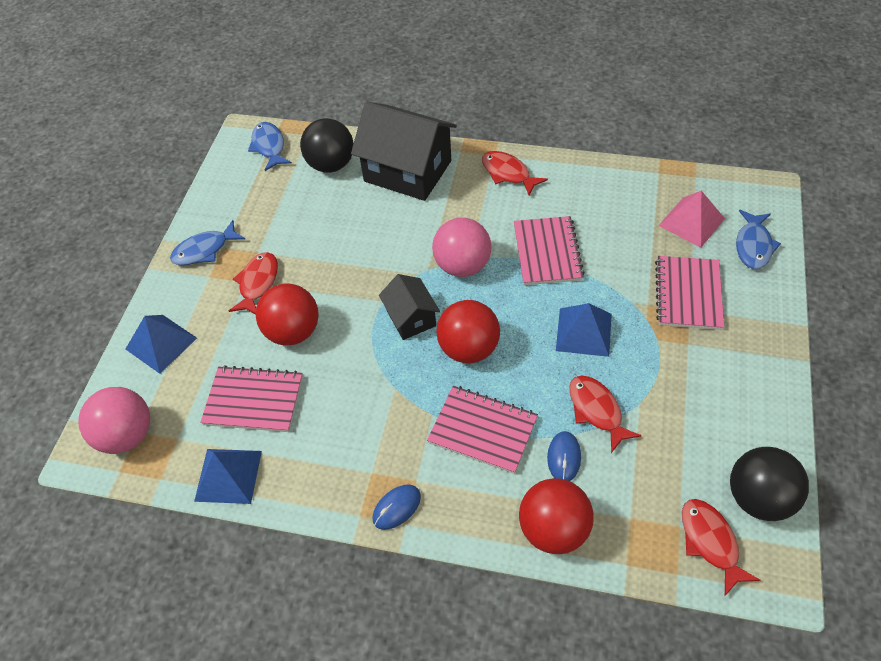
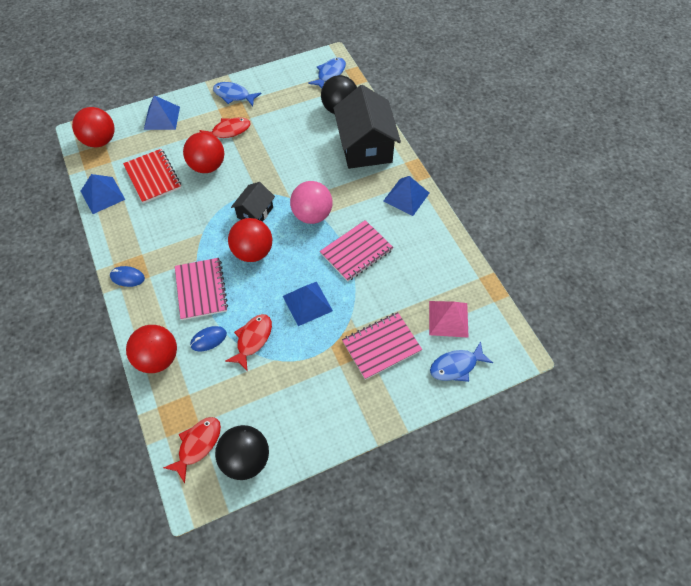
camera: 50 degrees right, 5 degrees up
(127, 435) = (100, 141): pink ball -> red ball
(254, 400) = (153, 177): pink notebook -> red notebook
(508, 173) = (406, 196): red fish -> blue pyramid

